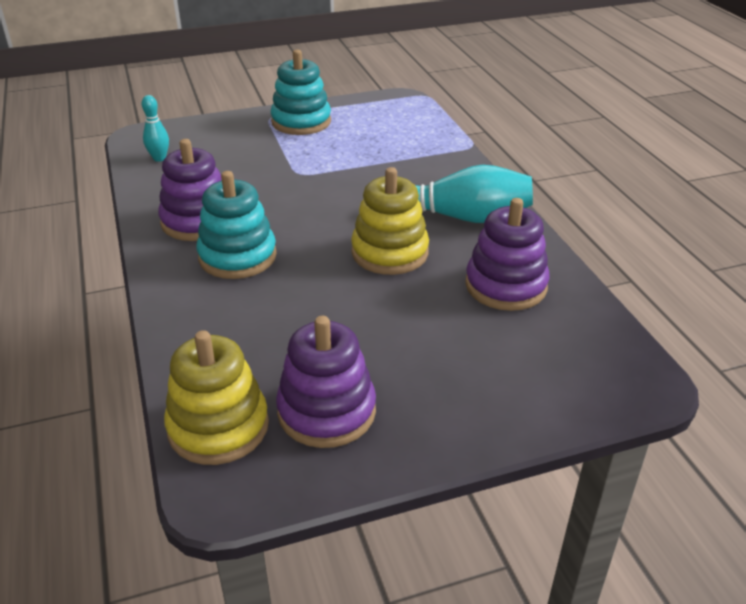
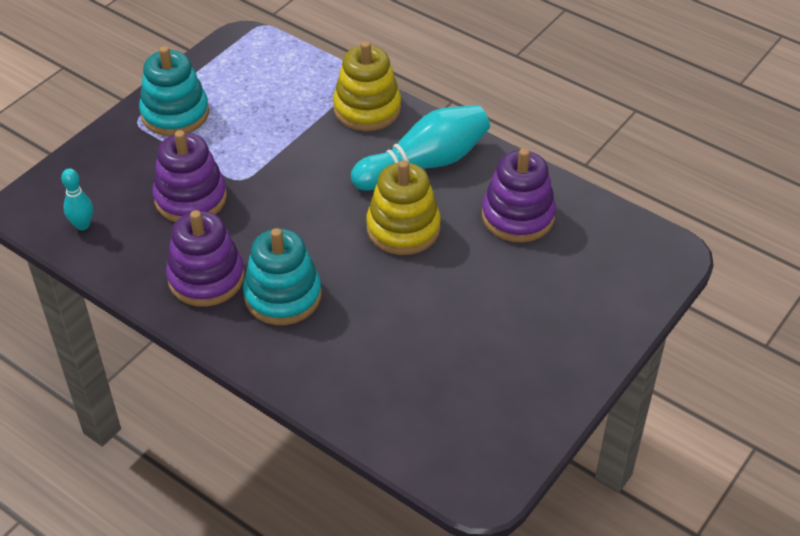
camera: 35 degrees left, 10 degrees up
(218, 427) = (429, 445): yellow stacking toy -> yellow stacking toy (367, 109)
(326, 411) = (490, 391): purple stacking toy -> purple stacking toy (190, 198)

